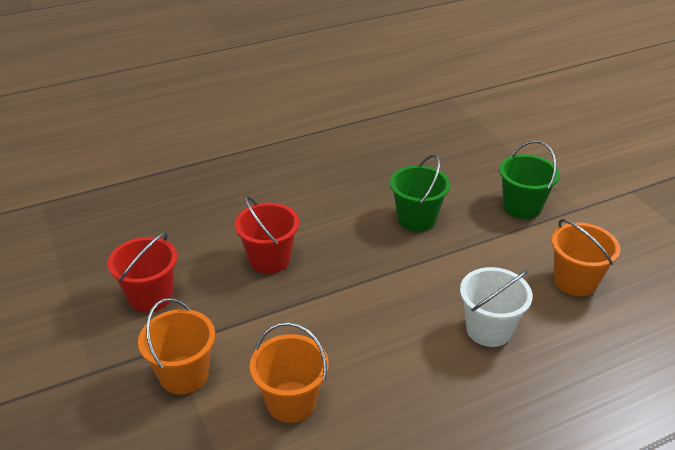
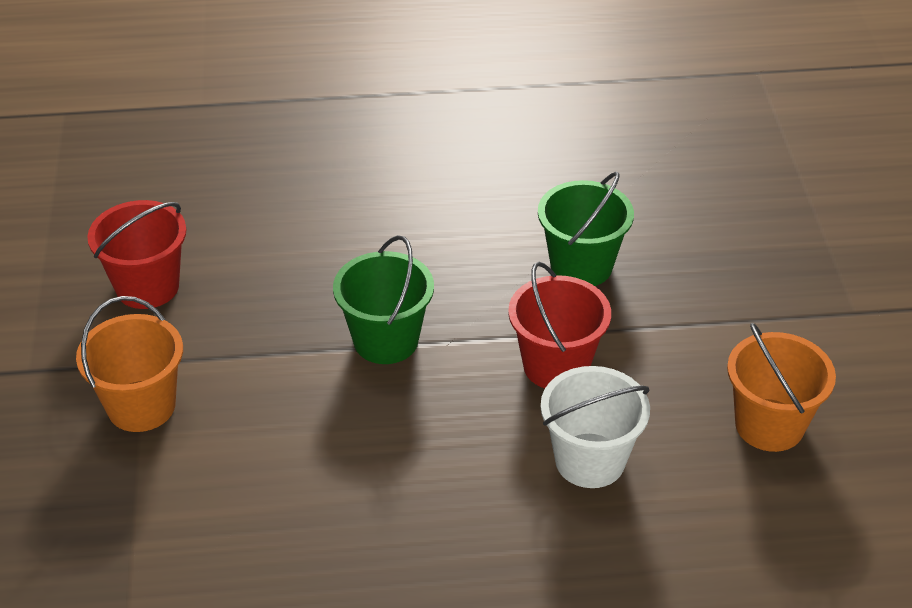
camera: 20 degrees right, 5 degrees up
(269, 259) = (332, 274): red bucket -> red bucket (556, 366)
(291, 402) = (260, 481): orange bucket -> none
(522, 207) = (760, 287): green bucket -> green bucket (386, 340)

